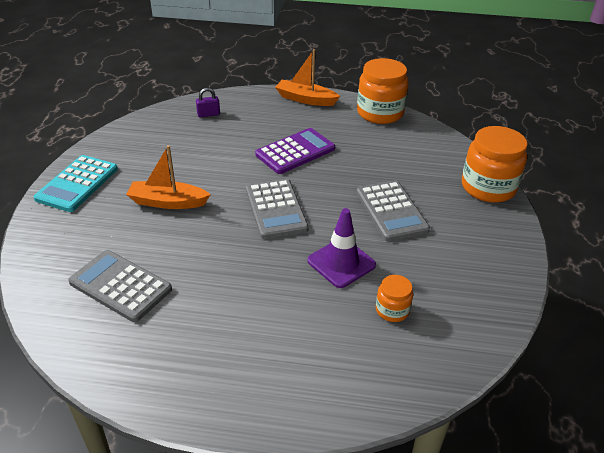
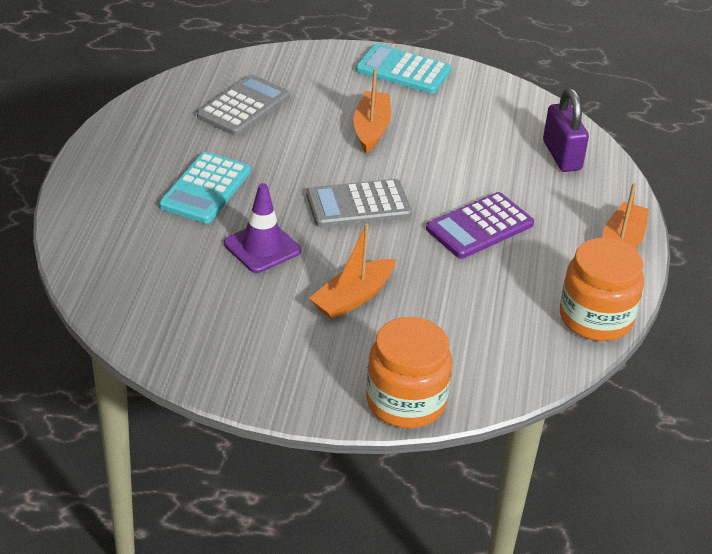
camera: 90 degrees right, 0 degrees up
(208, 114) = (562, 156): purple padlock -> purple padlock, size x1.88
(260, 306) = (205, 189): none -> turquoise calculator
(295, 152) = (479, 226): purple calculator -> purple calculator turned 90 degrees clockwise
(391, 211) = (353, 298): grey calculator -> orange boat
(392, 310) = (186, 276): orange jar -> none

